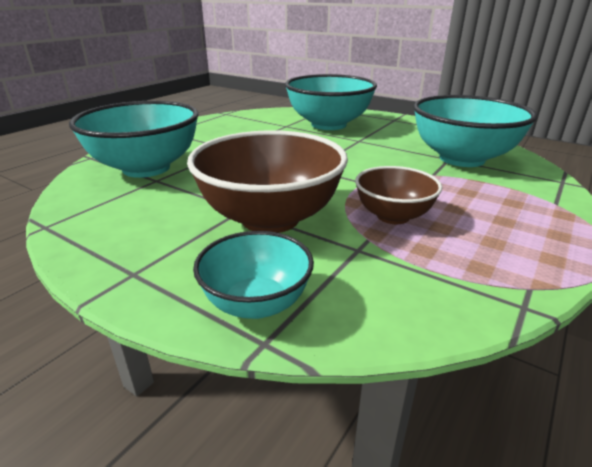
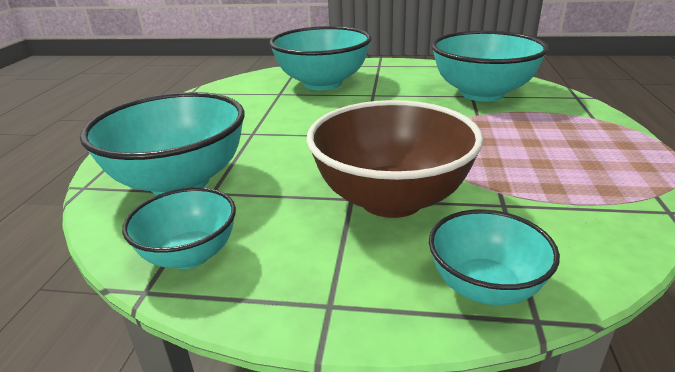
camera: 25 degrees left, 0 degrees up
(94, 214) = (190, 255): none -> turquoise bowl
(393, 216) = (493, 164): brown bowl -> none

